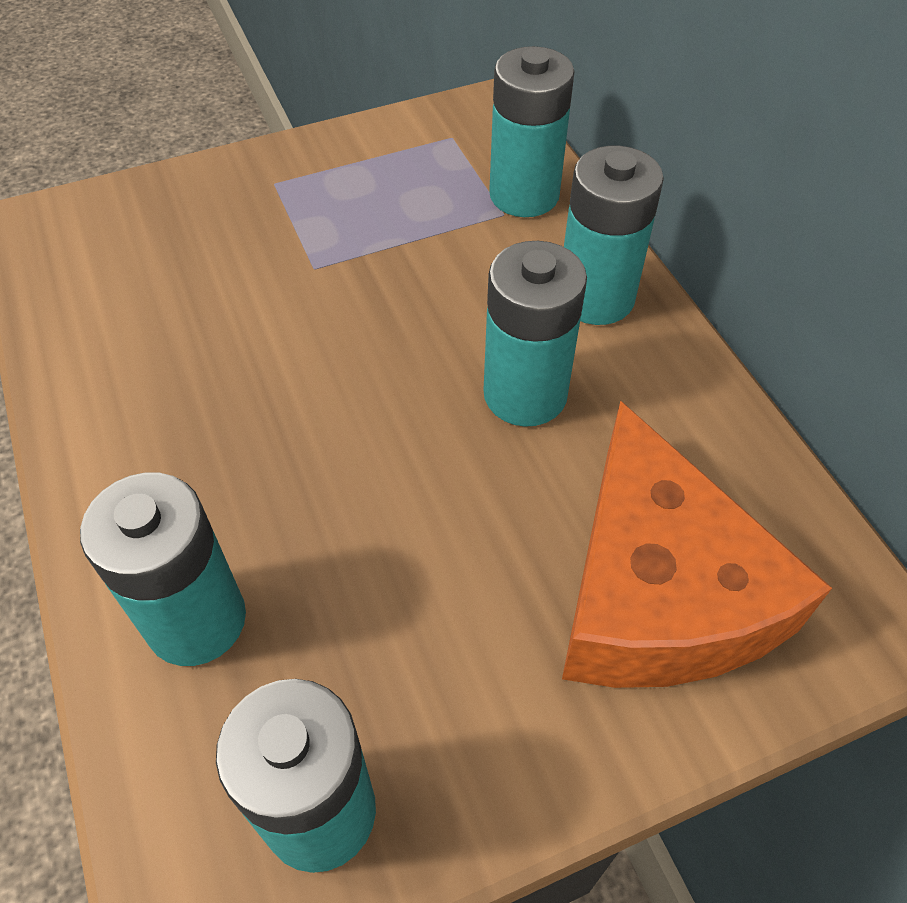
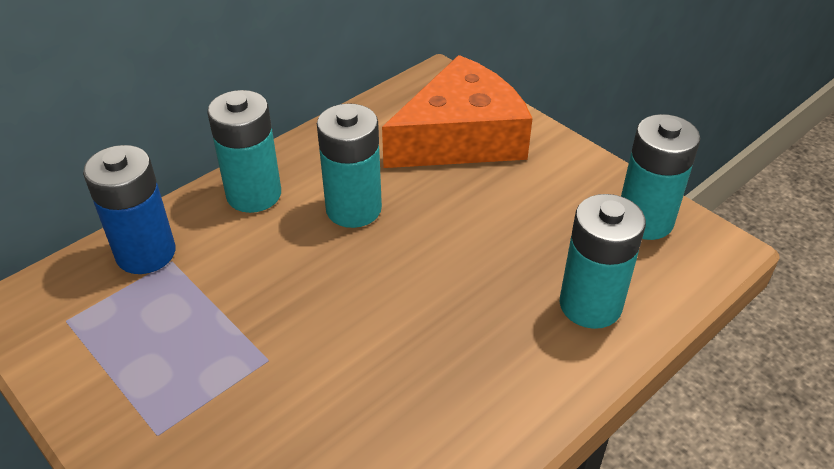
camera: 110 degrees left, 10 degrees down
(524, 195) = (146, 253): turquoise battery -> blue battery

